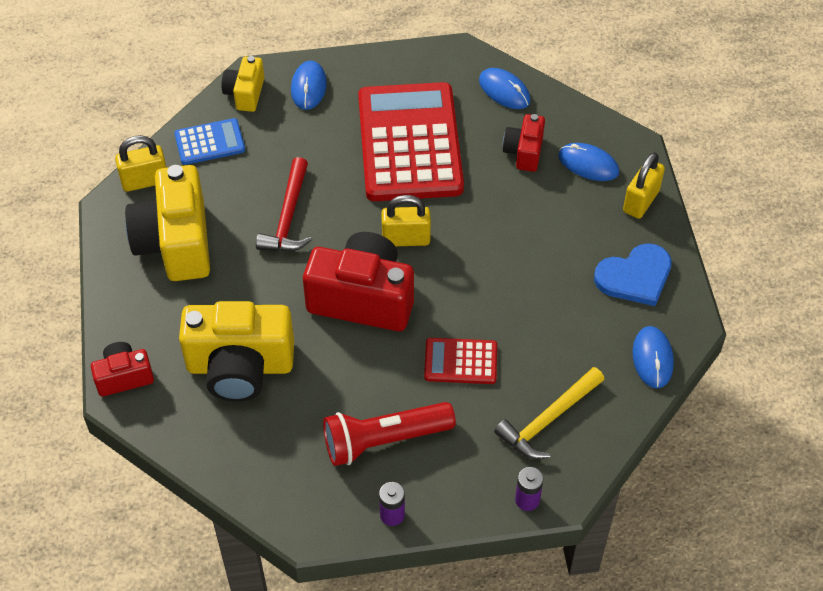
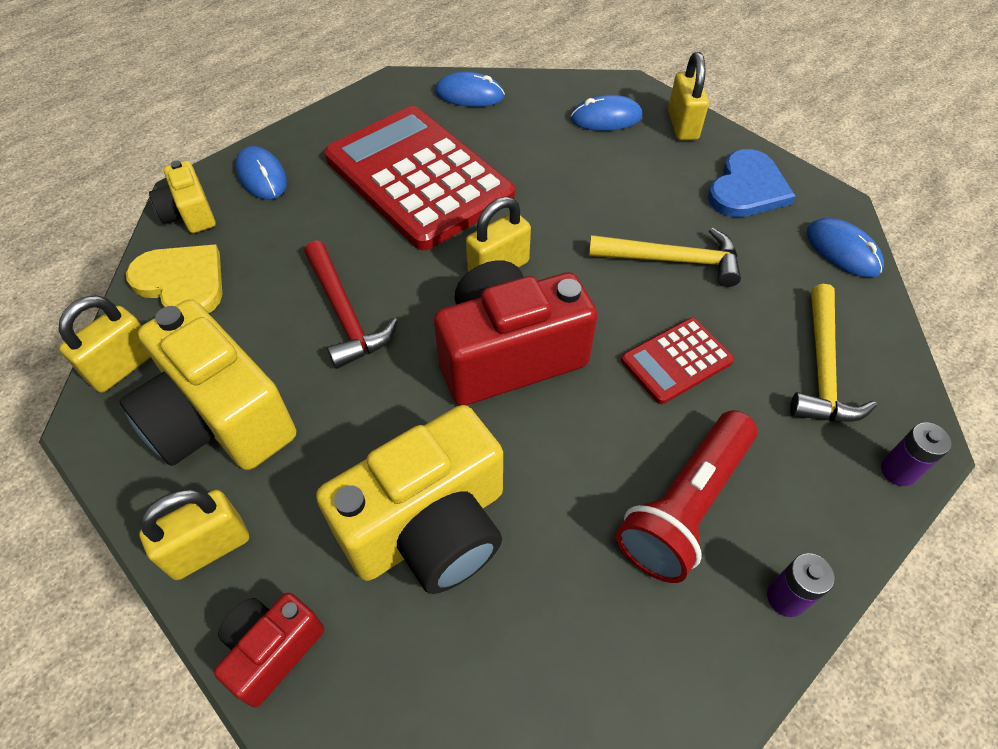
camera: 35 degrees left, 0 degrees up
(126, 310) = (208, 548): none -> yellow padlock
(209, 142) = (182, 282): blue calculator -> yellow heart
(524, 152) = (538, 135): red camera -> none
(525, 298) = (672, 260): none -> yellow hammer

